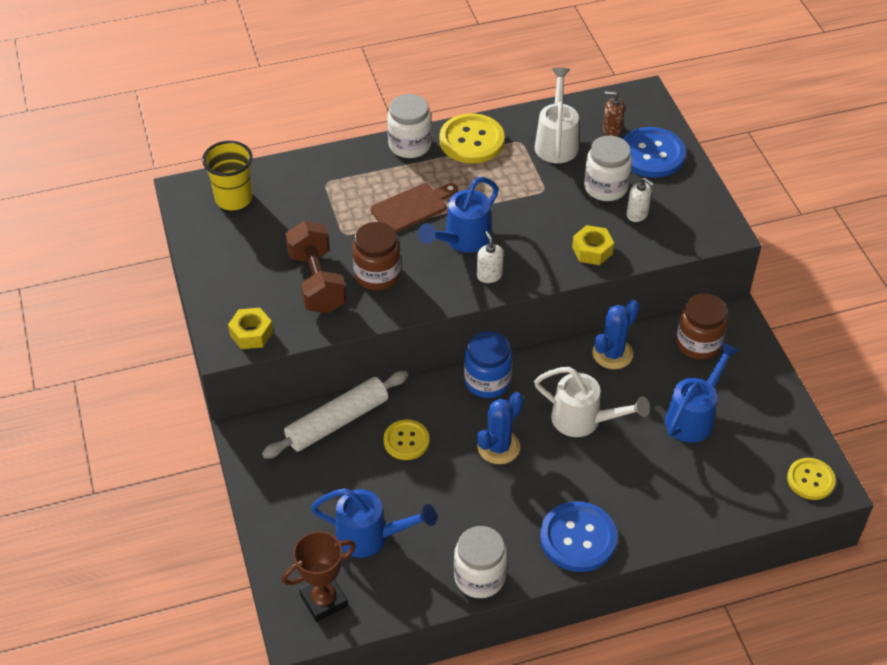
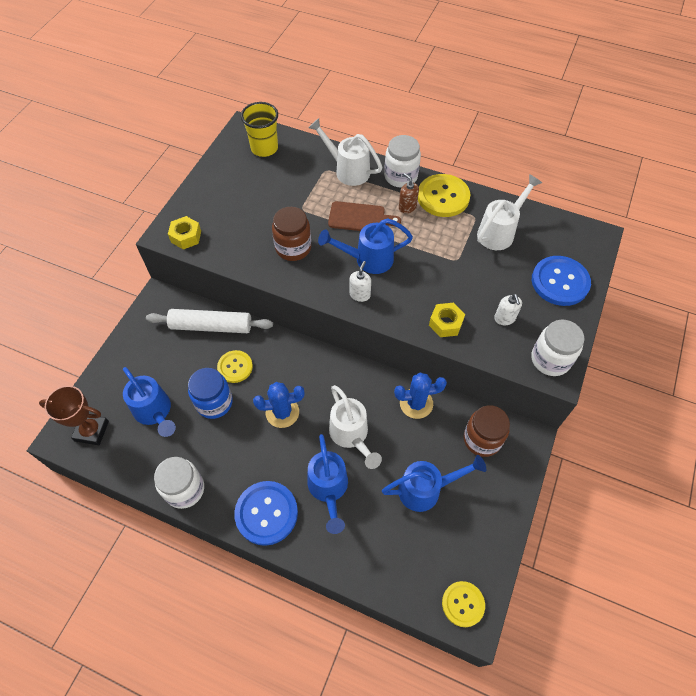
camera: 40 degrees right, 10 degrees up
(317, 282) = (254, 229): brown dumbbell -> none
(349, 169) = (347, 170): none -> white watering can
(487, 381) = (319, 364): blue jar -> blue jar (214, 402)
(605, 187) = (501, 284): white jar -> white jar (550, 359)
(611, 478) = (328, 489): none -> blue watering can
(612, 129) = (548, 246): brown soap dispenser -> brown soap dispenser (407, 207)

